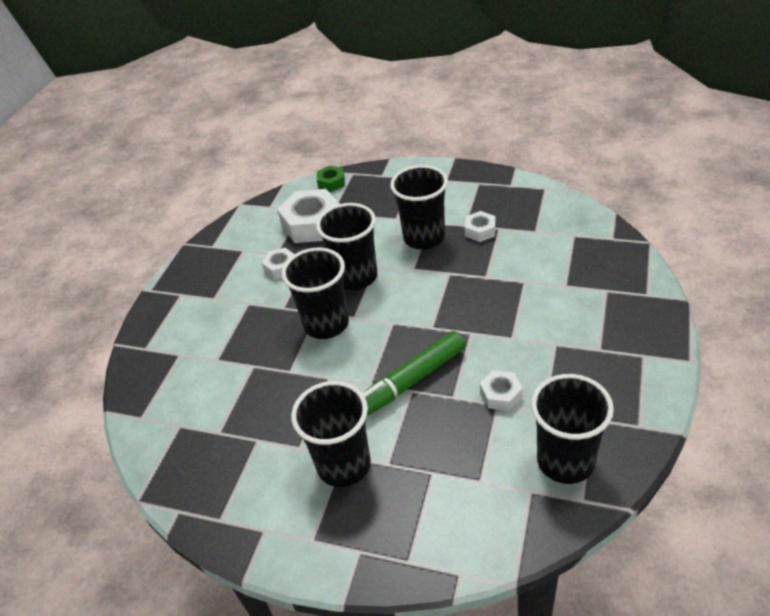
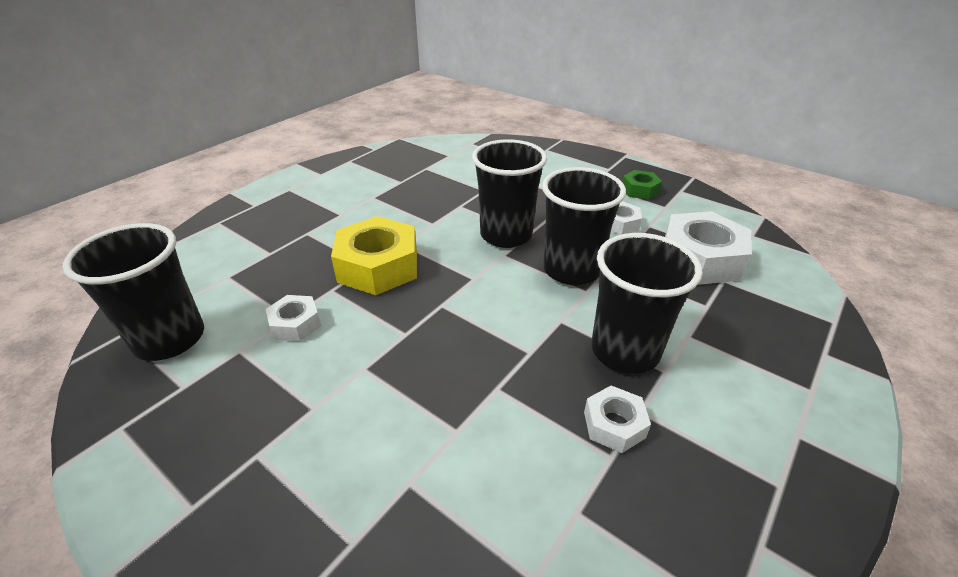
camera: 105 degrees right, 5 degrees down
(331, 183) = (805, 294): green nut -> green nut (640, 190)
(344, 465) = (331, 212): black cup -> none
(409, 382) = (378, 266): green marker -> yellow nut

